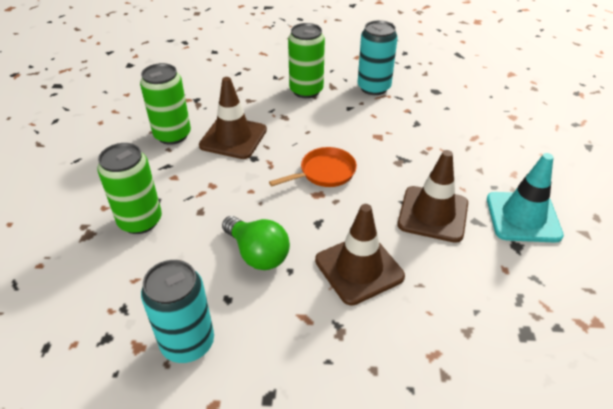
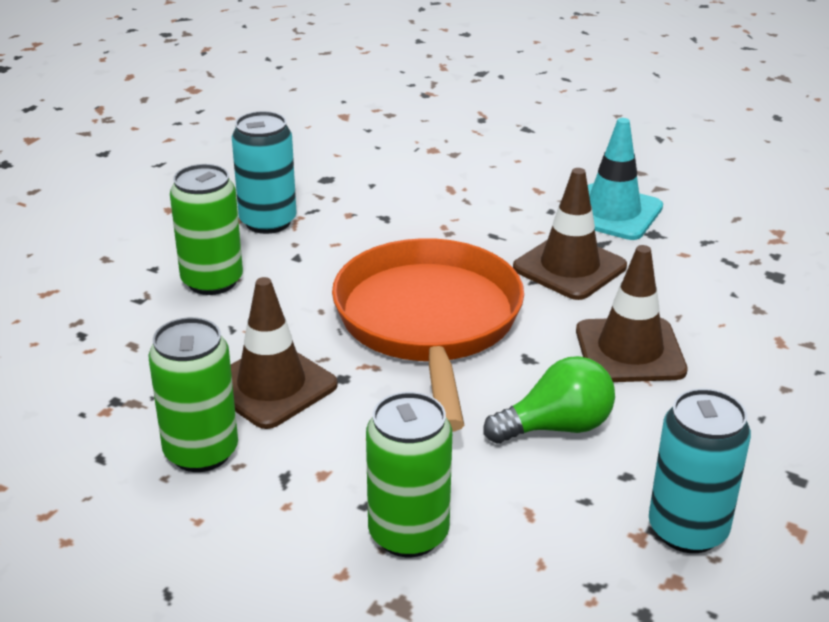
camera: 65 degrees left, 10 degrees down
(324, 172) = (429, 323): orange pan -> orange pan, size x2.16

